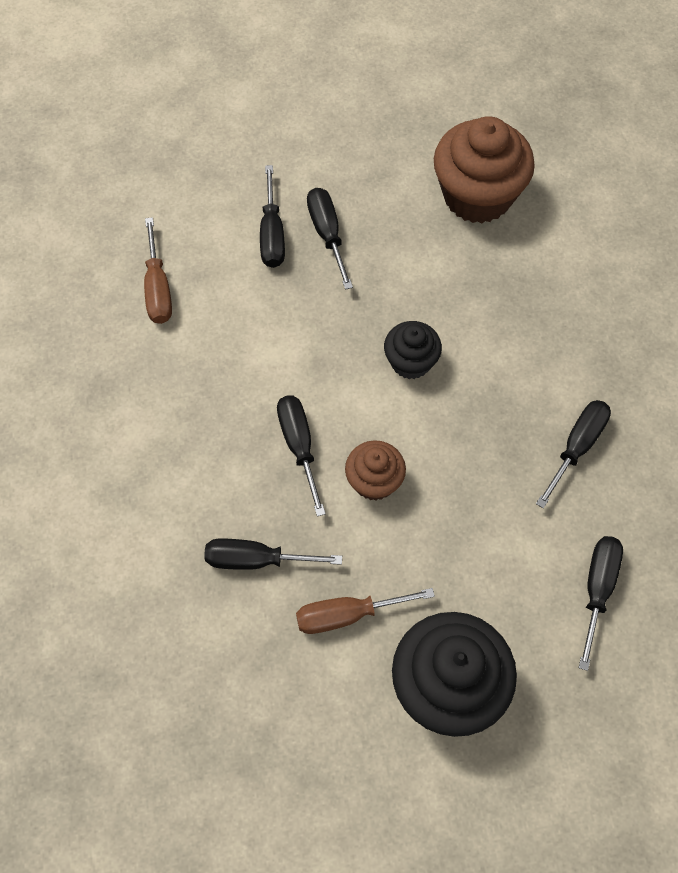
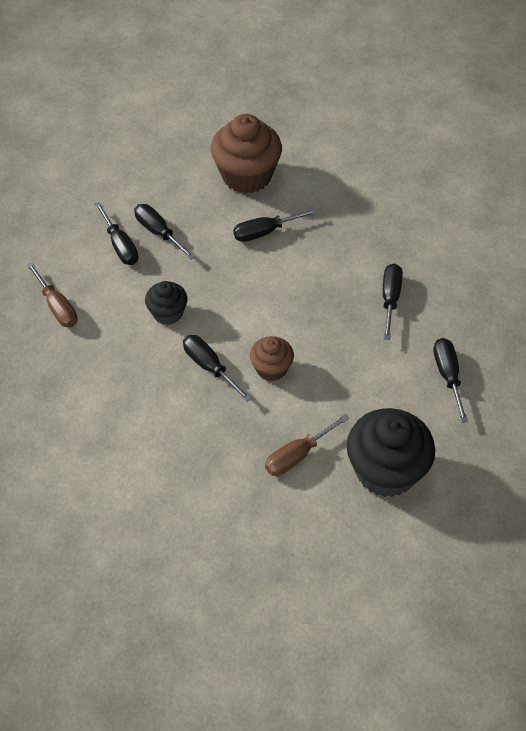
camera: 25 degrees left, 10 degrees down
(256, 560) = (218, 447): black screwdriver -> black screwdriver (265, 232)
(411, 362) = (256, 289): black cupcake -> black cupcake (168, 313)

